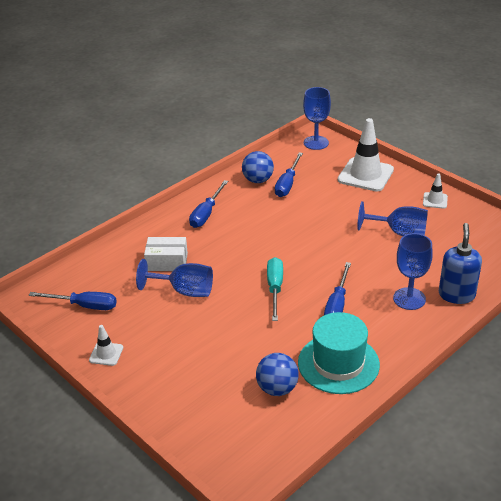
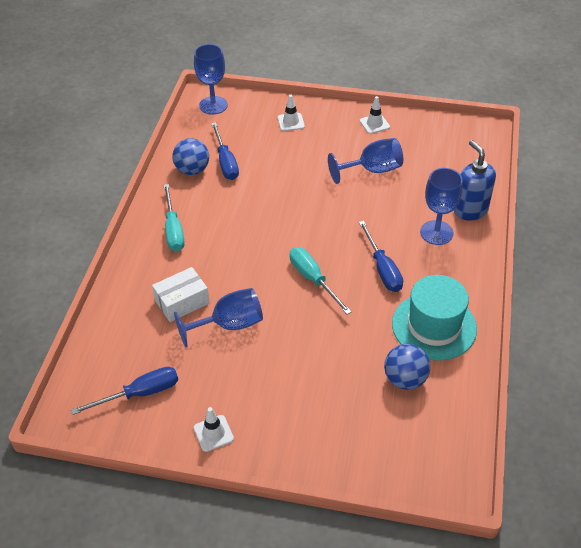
camera: 35 degrees left, 10 degrees up
(206, 213) = (173, 230): blue screwdriver -> turquoise screwdriver
(365, 175) = (291, 122): white traffic cone -> white traffic cone, size x0.48

